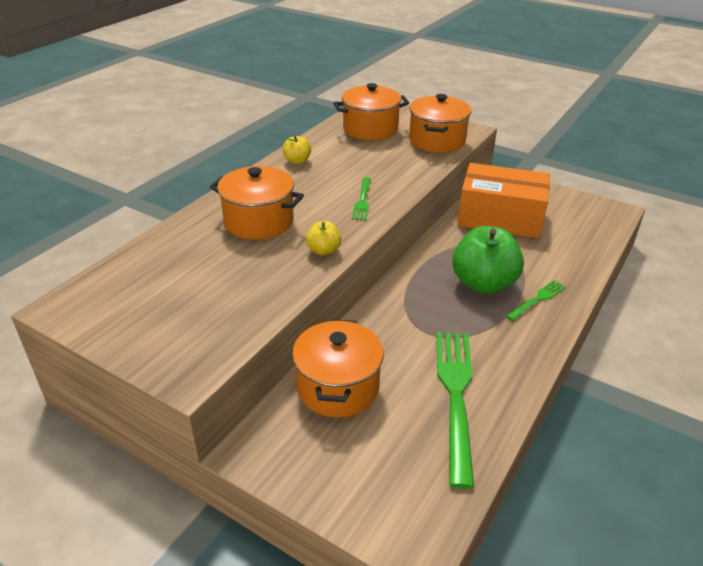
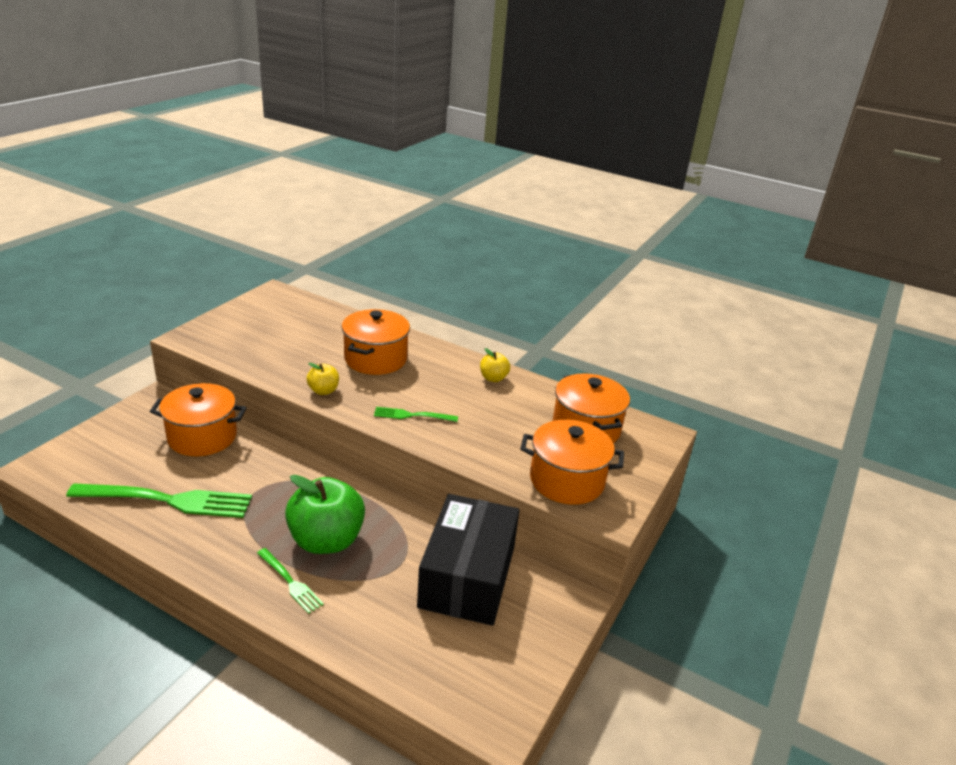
camera: 85 degrees right, 5 degrees down
(500, 217) = (467, 576): orange box -> black box

